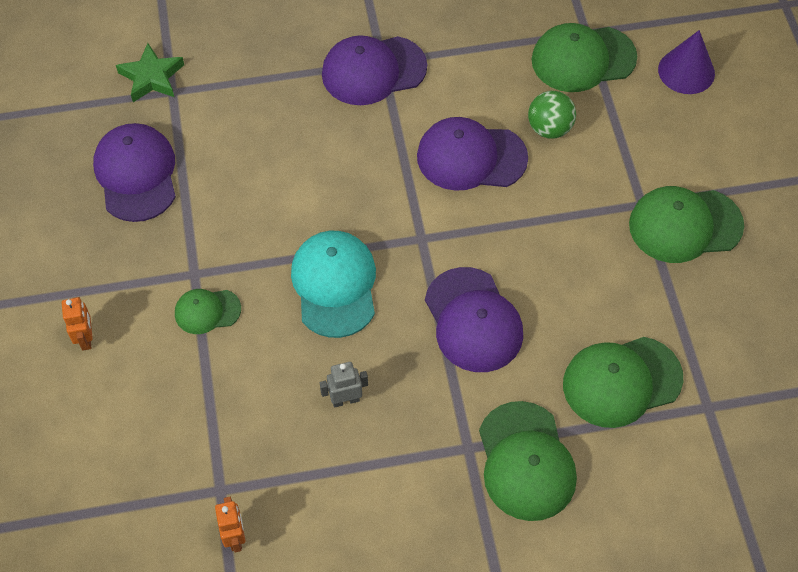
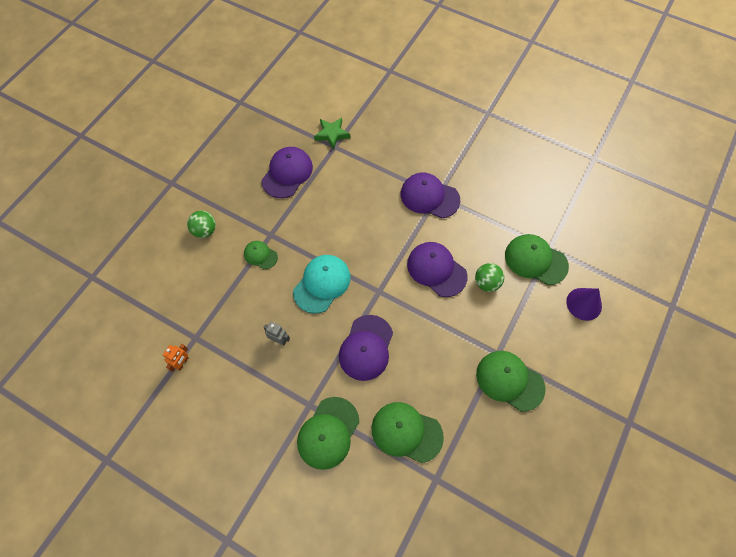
camera: 40 degrees right, 5 degrees up
(86, 338) = (205, 230): orange robot -> green ball

